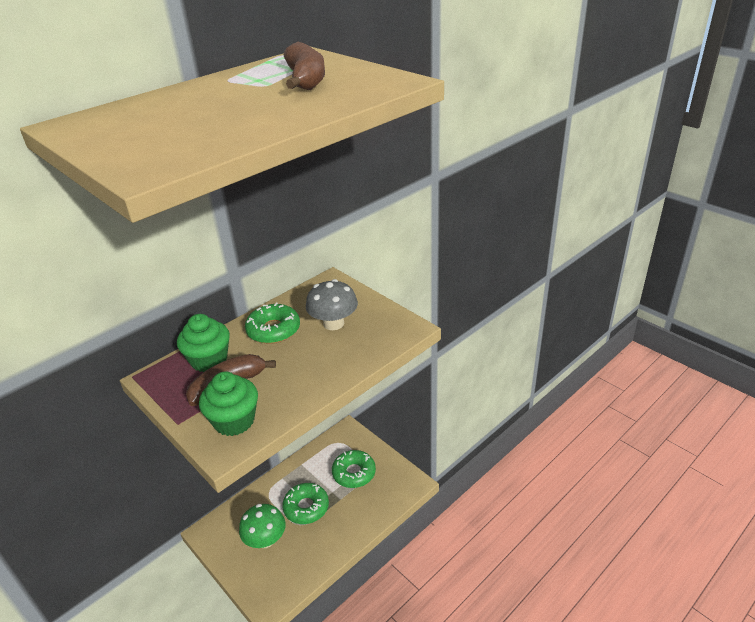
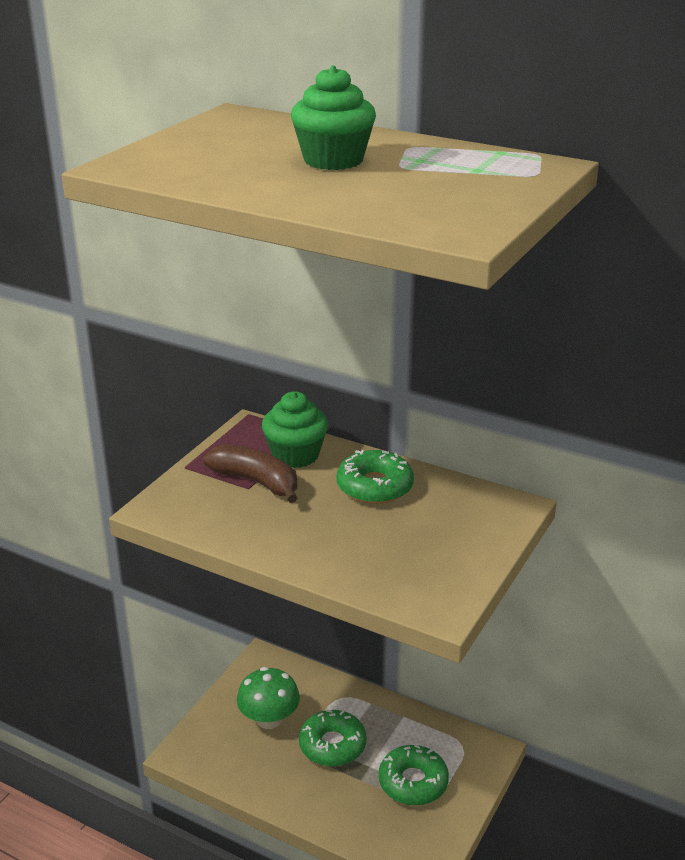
camera: 70 degrees right, 5 degrees down
(234, 421) = (199, 504): green cupcake -> green cupcake (333, 160)
(306, 80) = (432, 182): brown banana -> none
(333, 323) = (414, 534): grey mushroom -> none

